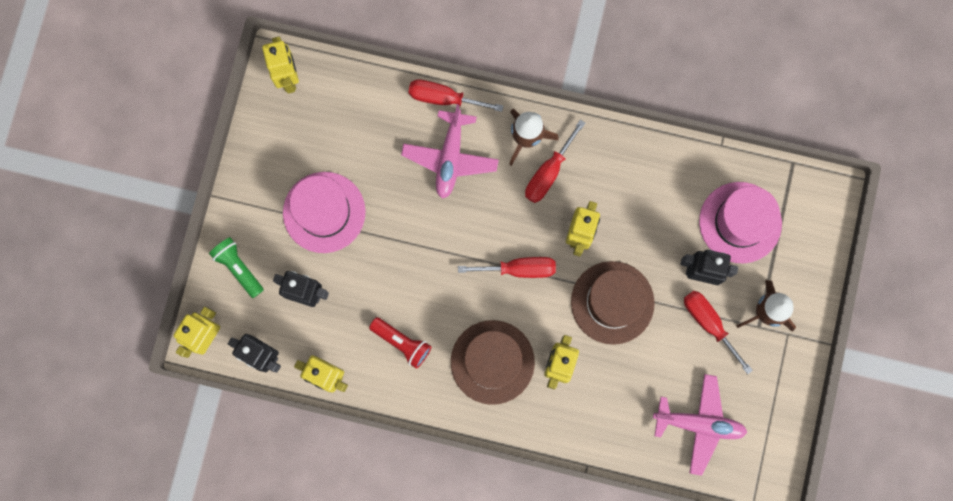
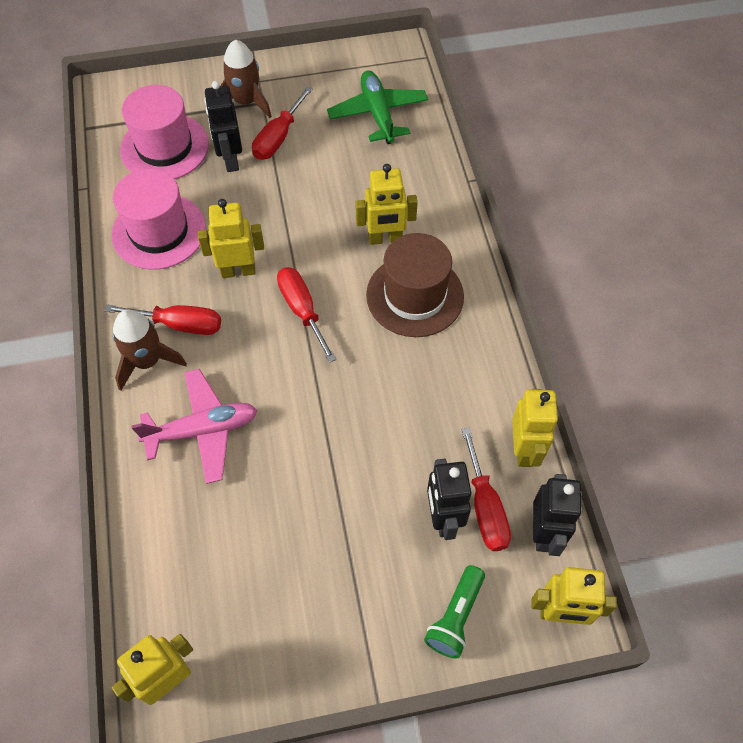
camera: 115 degrees left, 20 degrees down
(324, 212) = (333, 544): pink hat -> pink hat (159, 231)
(402, 343) = (443, 389): red flashlight -> none
(444, 98) = (129, 469): red screwdriver -> red screwdriver (485, 507)
(612, 302) = (297, 217): brown hat -> none
(699, 424) = (378, 114): pink plane -> green plane

